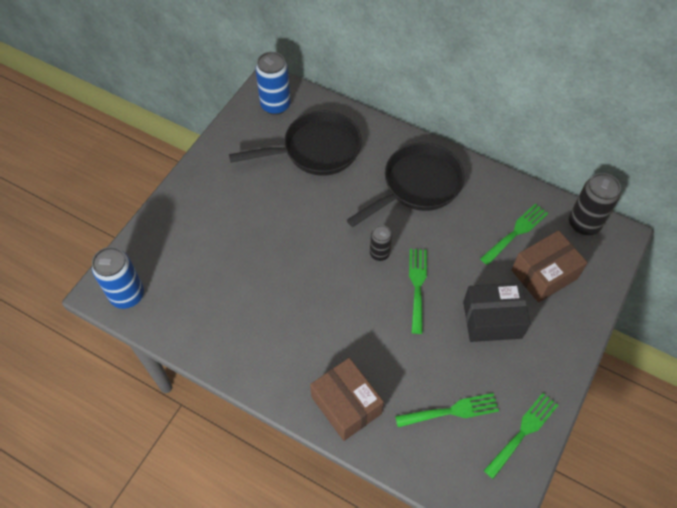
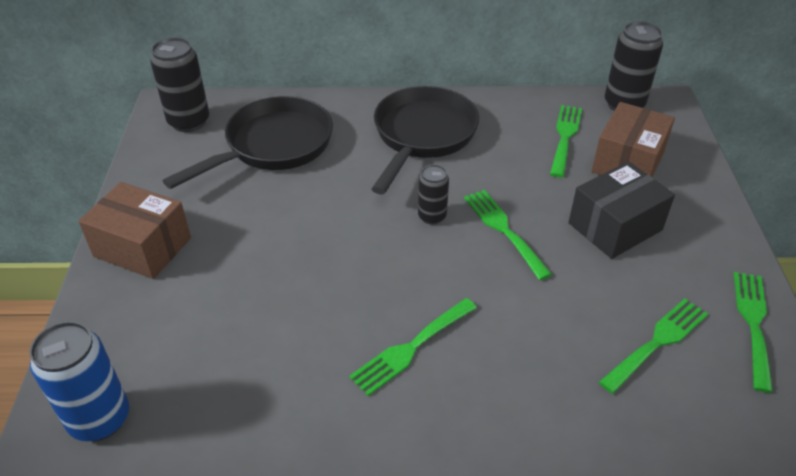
camera: 30 degrees left, 15 degrees down
(275, 105) = (189, 122): blue can -> black can
(306, 338) = (411, 348): none -> green fork
(346, 405) = (526, 402): brown box -> brown box (143, 247)

